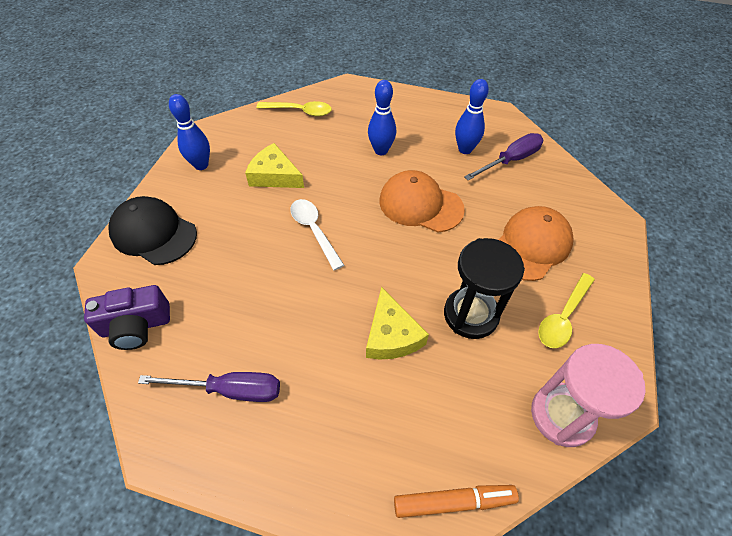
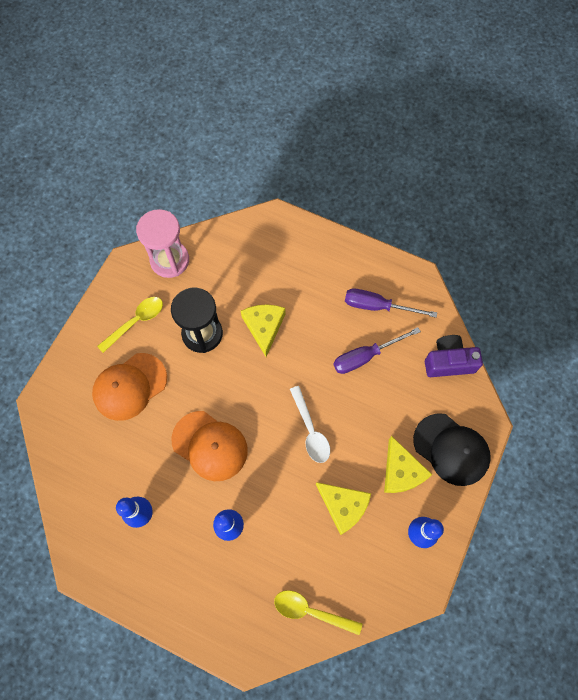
camera: 170 degrees left, 15 degrees up
(213, 208) = (401, 471): none -> yellow cheese
(453, 502) = (251, 228): orange marker -> none
(510, 160) = (102, 490): purple screwdriver -> purple screwdriver (365, 356)

